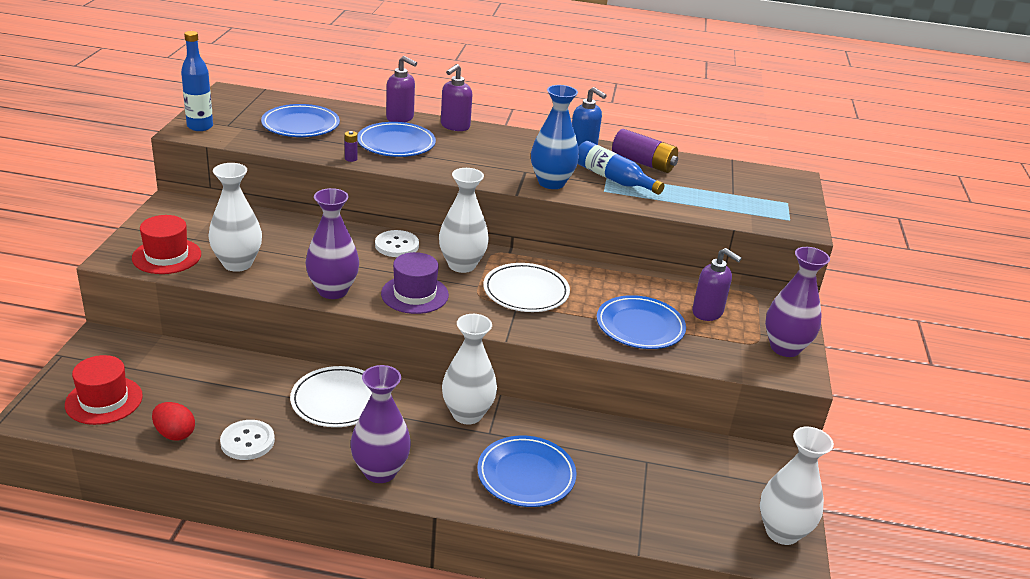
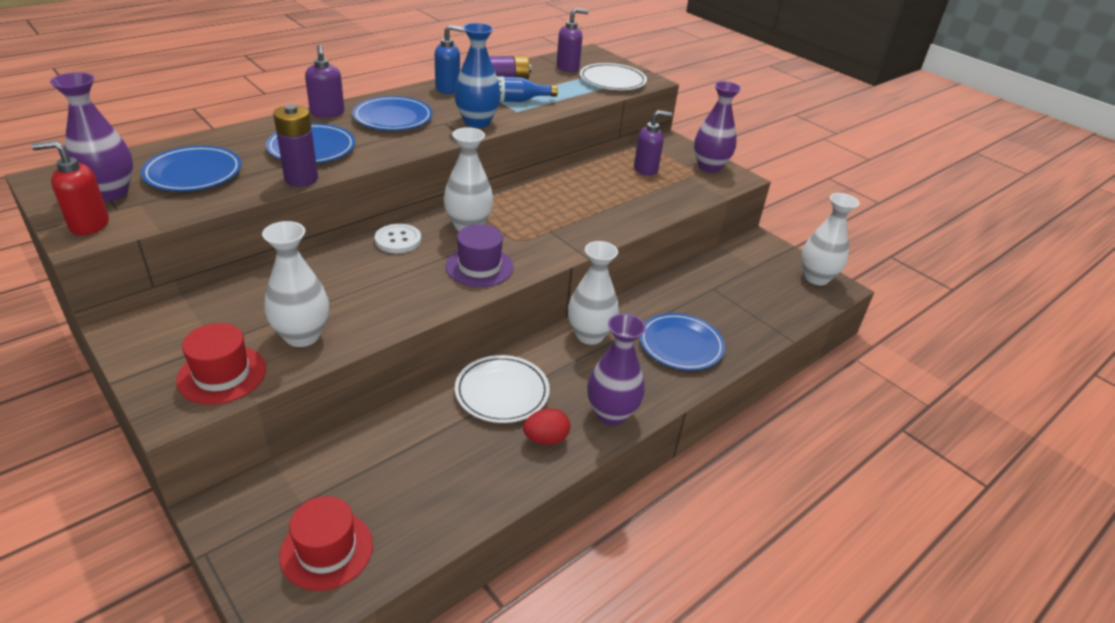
camera: 50 degrees left, 5 degrees up
(175, 434) = (437, 518): red egg -> red egg (546, 439)
(200, 126) = (89, 225): blue bottle -> red soap dispenser
(247, 441) = (498, 473): white button -> none
(333, 291) = (420, 303): purple vase -> purple vase (110, 193)
(351, 159) = (301, 179): purple battery -> purple battery, size x2.28
(400, 118) = (270, 126): purple soap dispenser -> purple soap dispenser (568, 68)
(526, 292) = (539, 219): white plate -> white plate (612, 81)
(640, 326) = (633, 200): blue plate -> blue plate (393, 118)

